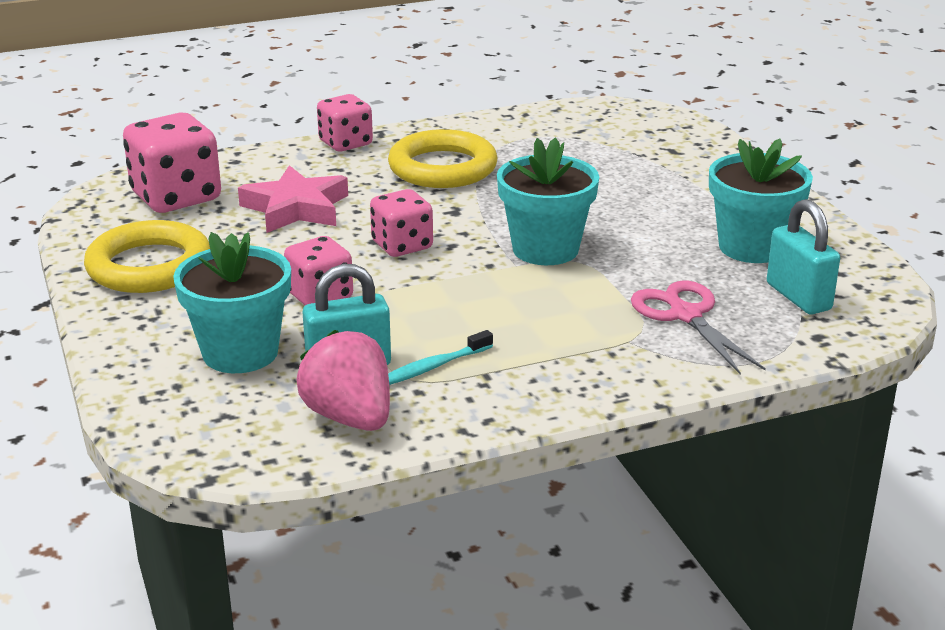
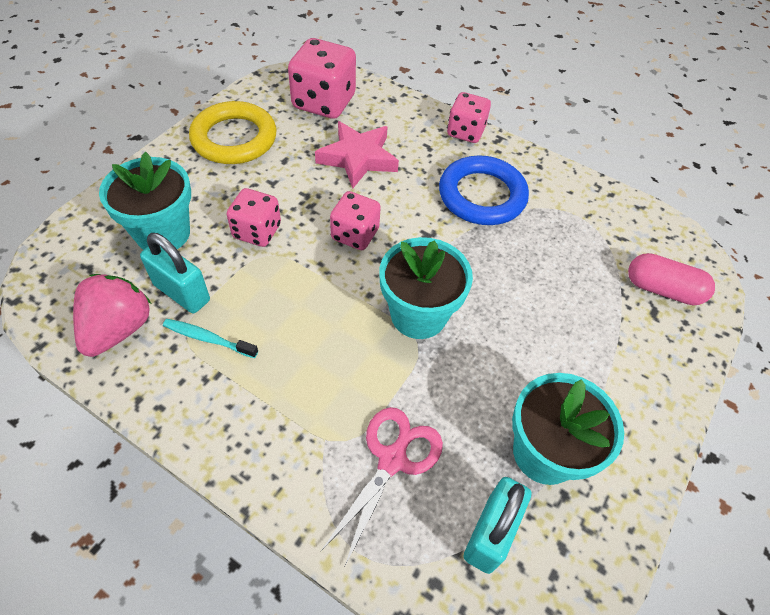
camera: 50 degrees right, 25 degrees up
(442, 168) = (482, 195): yellow ring -> blue ring
(655, 137) = (662, 289): none -> pink capsule

